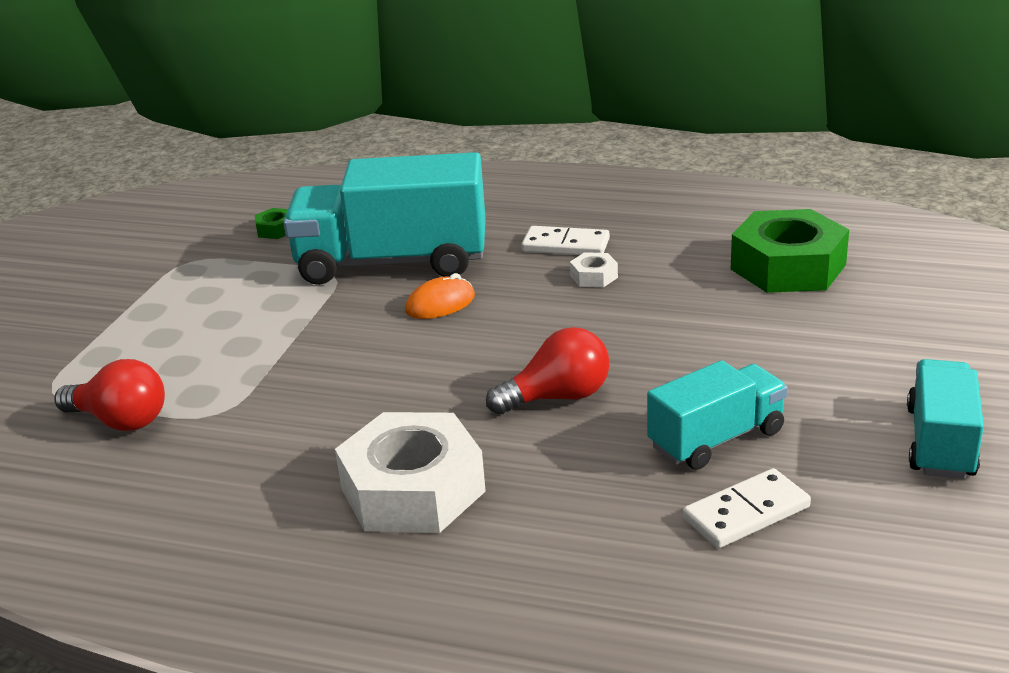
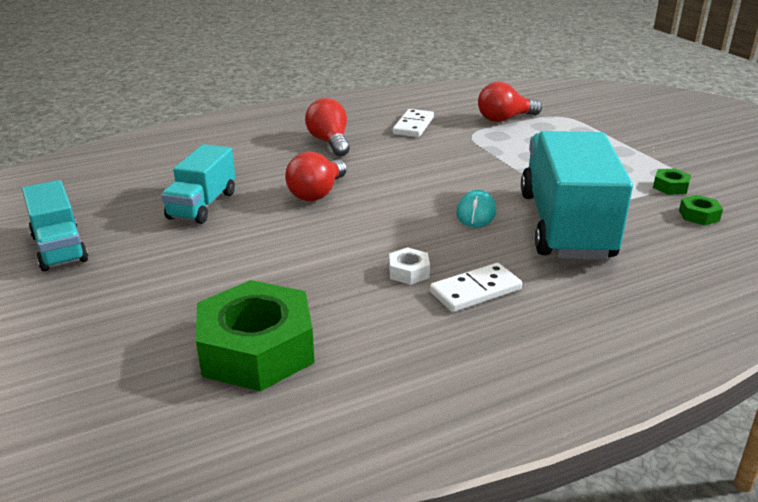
camera: 135 degrees right, 0 degrees up
(223, 258) = (670, 187): none -> green nut
(393, 263) = (565, 225): turquoise truck -> turquoise truck turned 45 degrees counterclockwise
(413, 490) = (329, 142): white nut -> red light bulb
(440, 304) = (476, 213): orange mouse -> turquoise mouse
(746, 513) = (160, 183): white domino -> white domino (413, 126)

